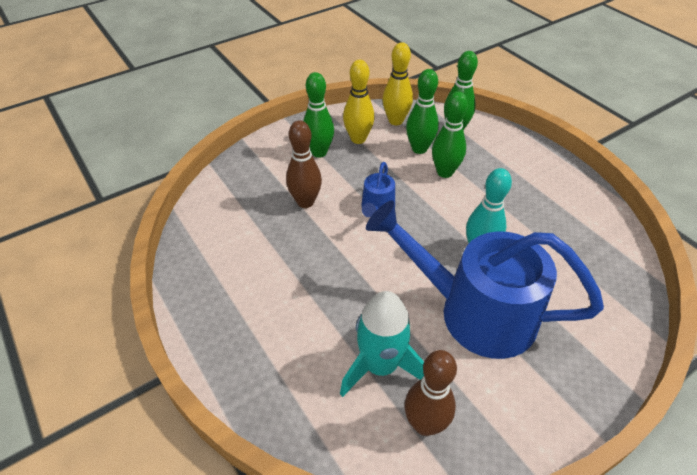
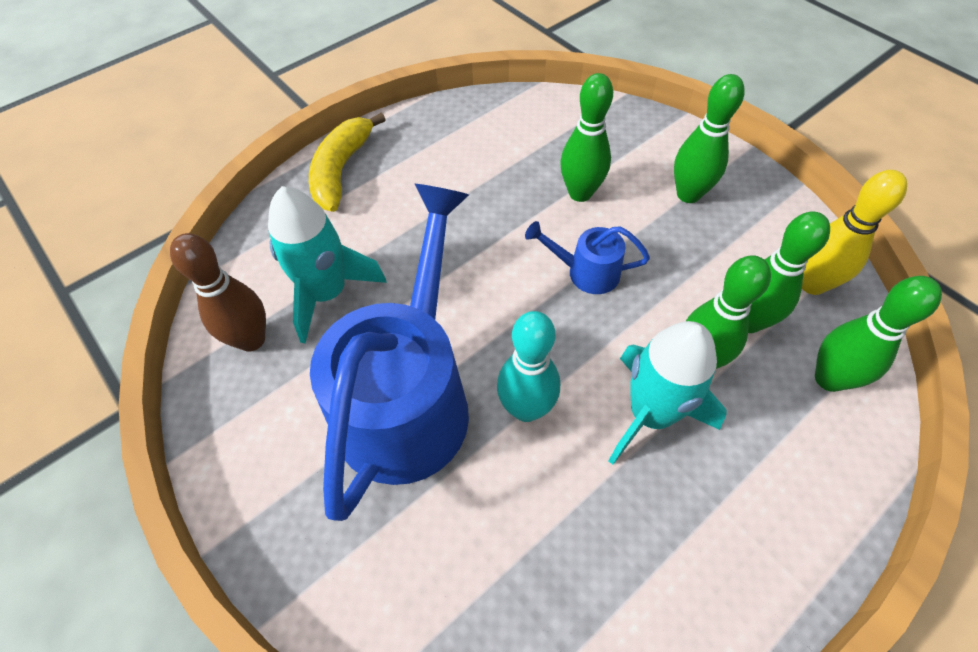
camera: 85 degrees right, 10 degrees up
(236, 358) = (341, 170): none -> yellow banana
(305, 202) = (580, 193): brown bowling pin -> green bowling pin
(358, 139) = (739, 237): yellow bowling pin -> none
(479, 197) = (650, 414): none -> turquoise rocket

